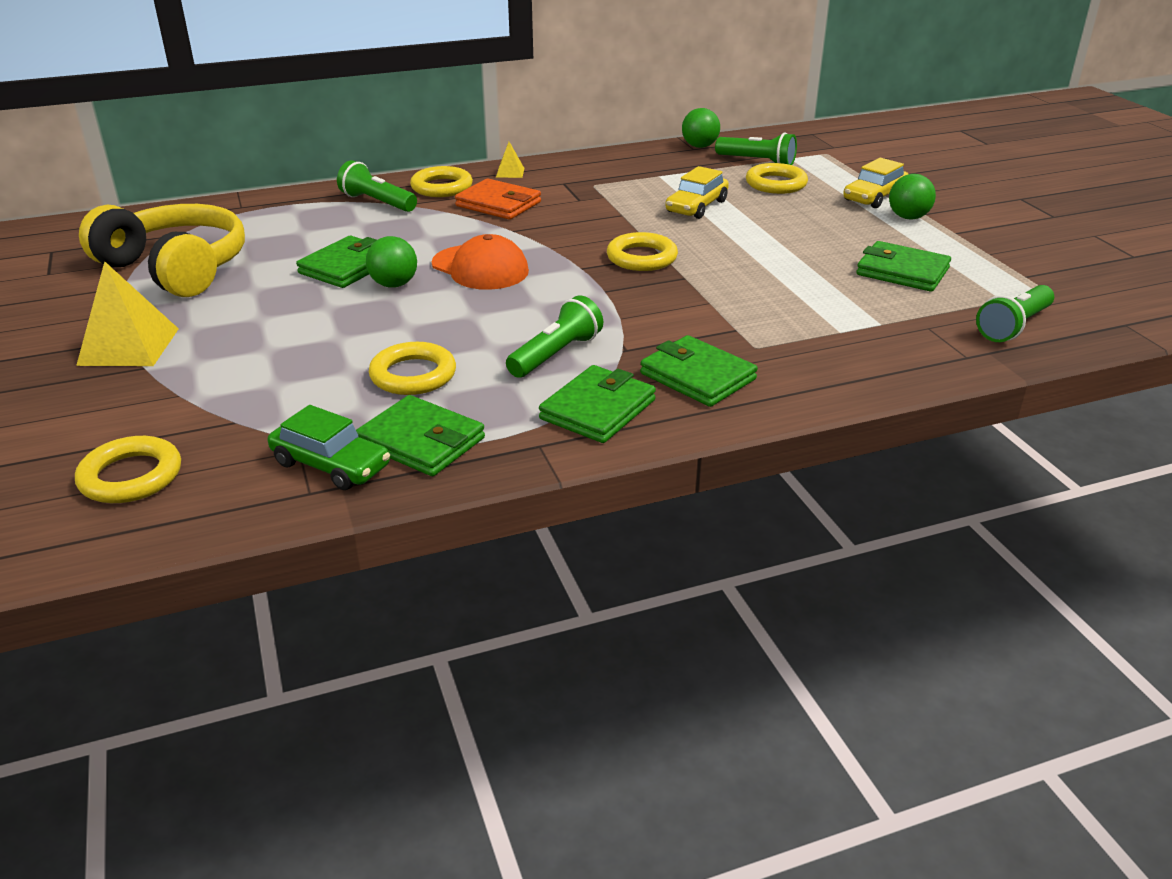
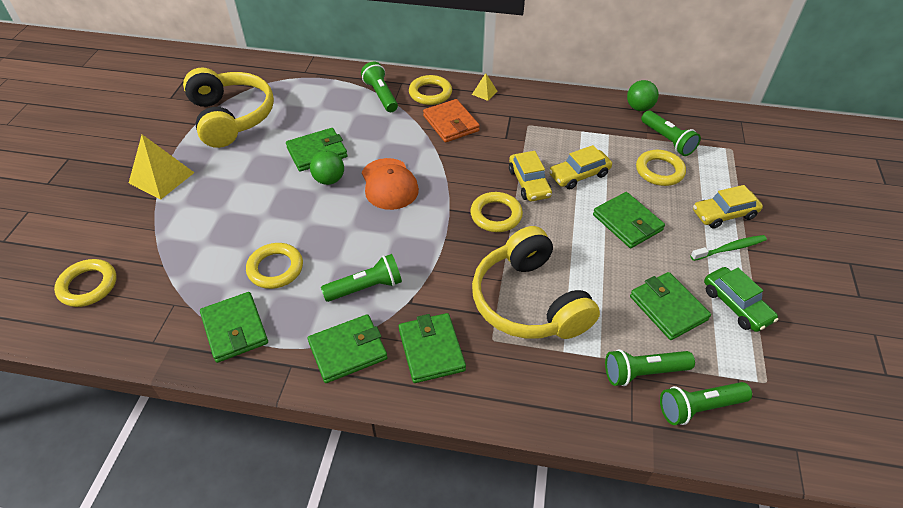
camera: 30 degrees right, 15 degrees up
(331, 465) = (178, 325): green car -> green car (736, 305)
(649, 225) = (529, 183): none -> yellow car
(759, 308) = (529, 301): none -> yellow headphones
(789, 226) = (627, 222): none -> green wallet
(908, 217) = (730, 248): green ball -> green toothbrush
(934, 321) = (643, 372): none -> green flashlight

